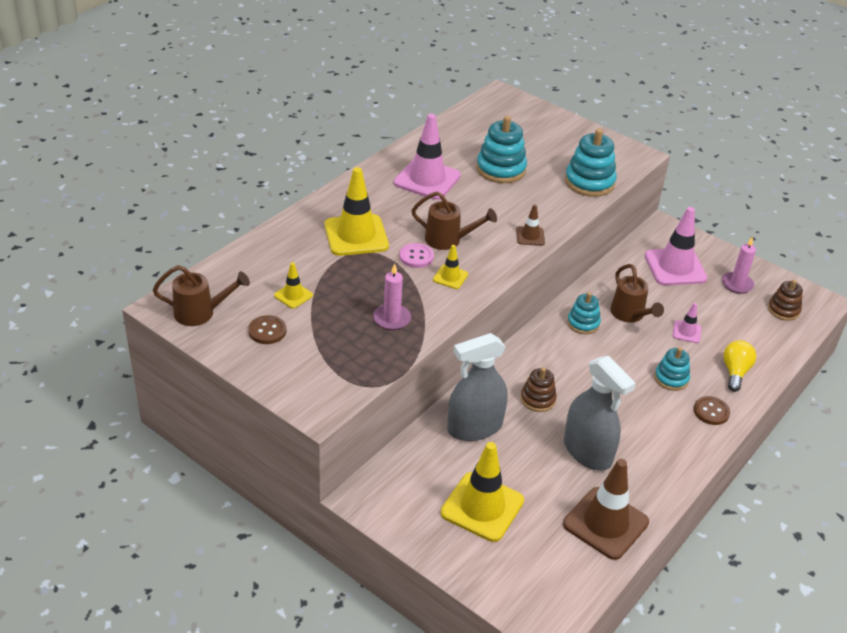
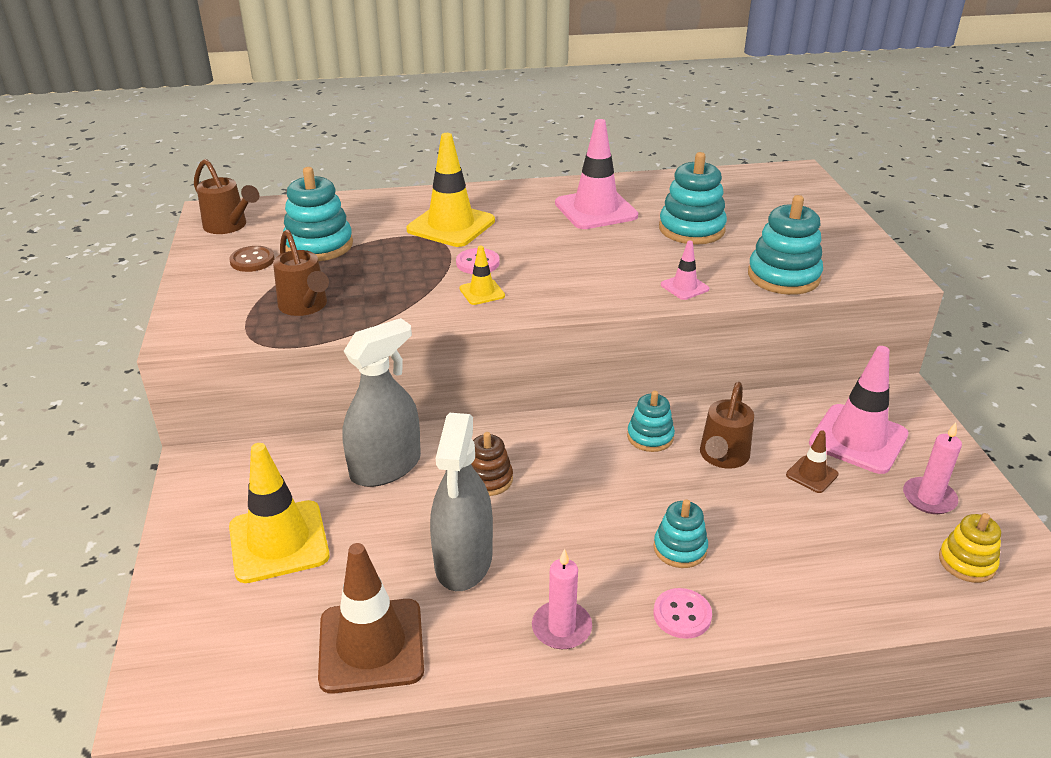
camera: 45 degrees right, 5 degrees down
(293, 295) = (319, 245): yellow traffic cone -> turquoise stacking toy
(391, 319) = (368, 299): pink candle -> pink candle (561, 628)
(448, 240) = (533, 263): brown watering can -> brown watering can (305, 306)
(474, 427) = (385, 467): grey spray bottle -> grey spray bottle turned 120 degrees clockwise
(530, 236) = (628, 294): brown traffic cone -> brown traffic cone (812, 475)
(686, 332) = (775, 512): pink traffic cone -> pink traffic cone (684, 287)
(711, 411) = (682, 615): brown button -> pink button
(735, 372) = (783, 592): yellow light bulb -> none
(783, 310) = (967, 562): brown stacking toy -> yellow stacking toy

